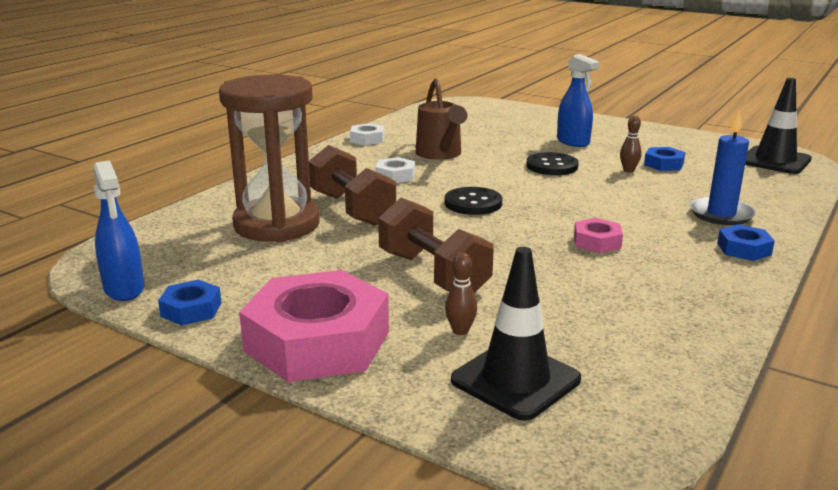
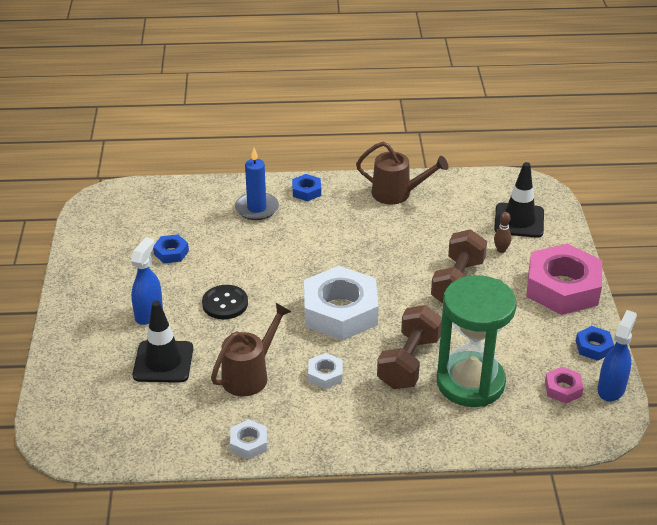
camera: 125 degrees left, 15 degrees up
(277, 225) = (470, 383): brown hourglass -> green hourglass
(473, 203) = (340, 311): black button -> white nut
(597, 242) = (350, 241): pink nut -> pink nut (563, 389)
(628, 170) = (201, 264): brown bowling pin -> none
(689, 306) = (397, 194): none -> brown watering can
(775, 161) = (117, 206): black traffic cone -> black traffic cone (163, 362)

